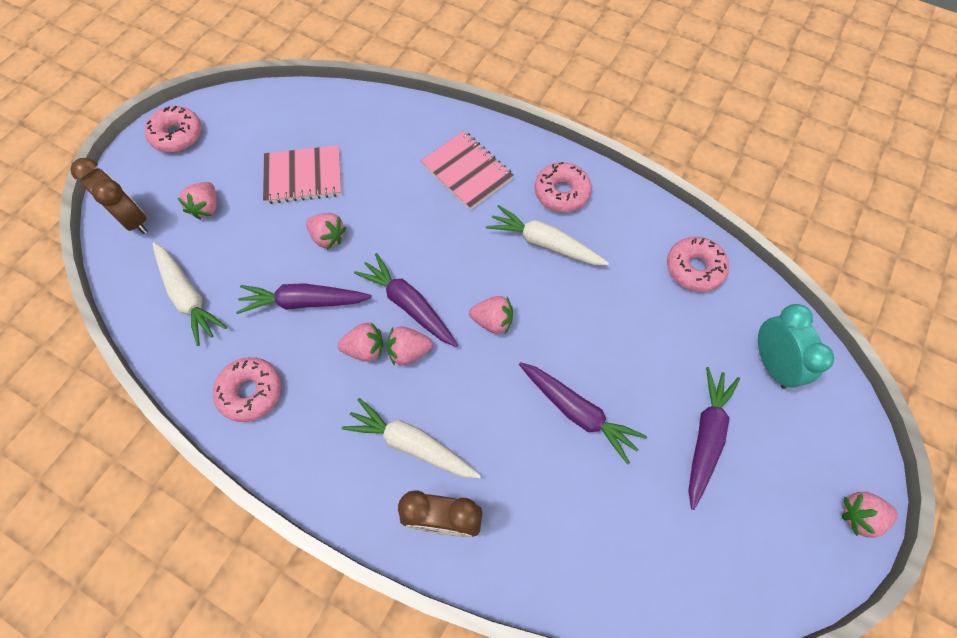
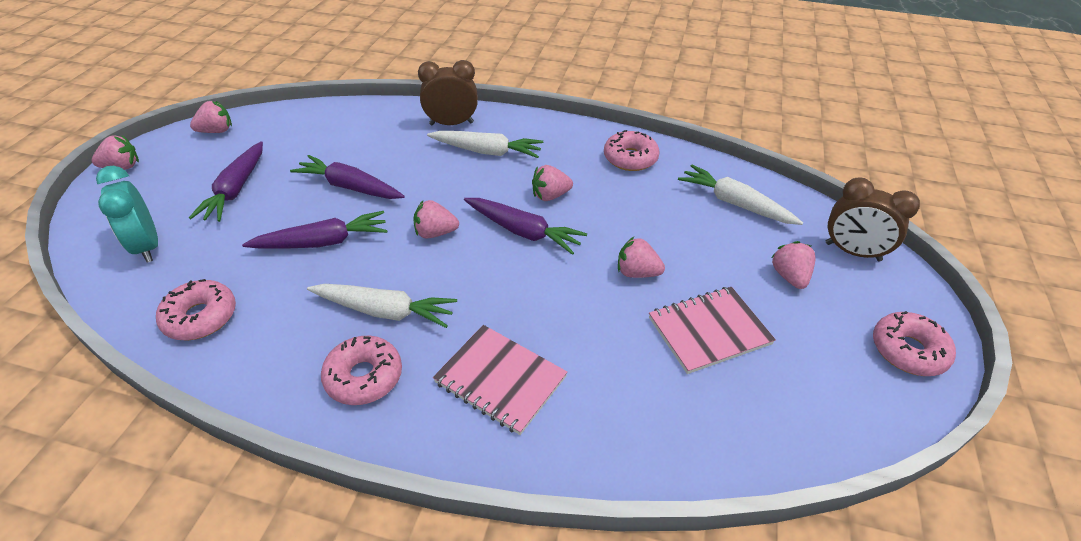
camera: 165 degrees right, 20 degrees down
(304, 302) = (625, 217): purple carrot -> purple carrot (323, 242)
(409, 351) = (510, 200): pink strawberry -> pink strawberry (216, 131)

